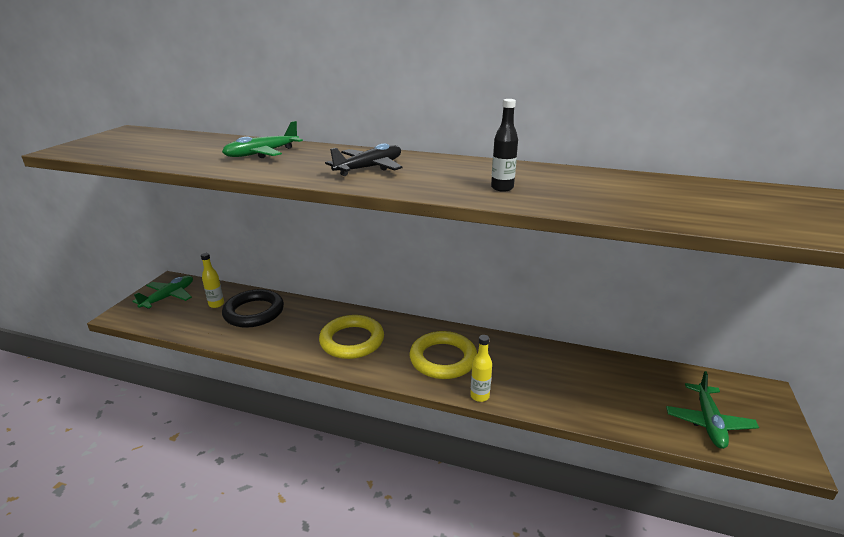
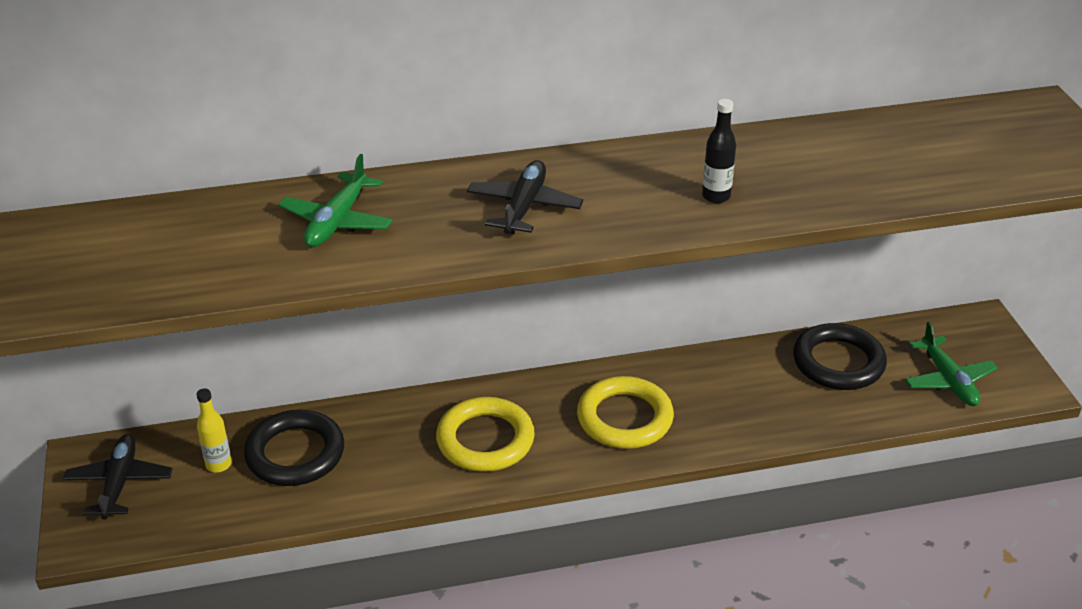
camera: 30 degrees left, 10 degrees up
(169, 296) = (119, 483): green plane -> black plane
(479, 396) = (705, 448): yellow bottle -> none
(620, 378) = (838, 362): none -> black ring

